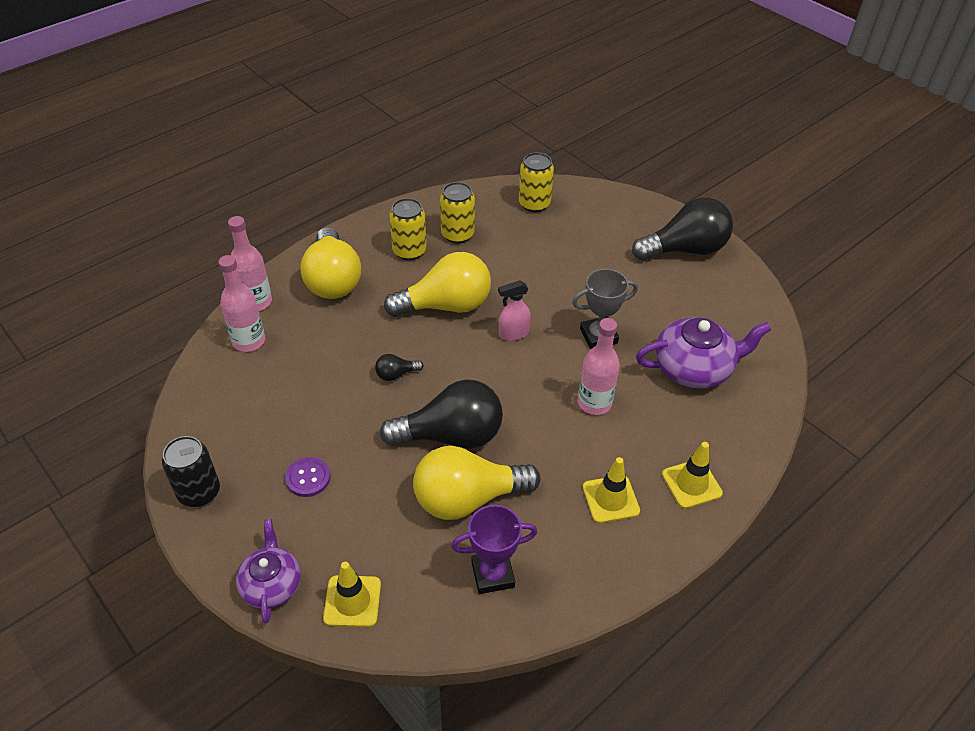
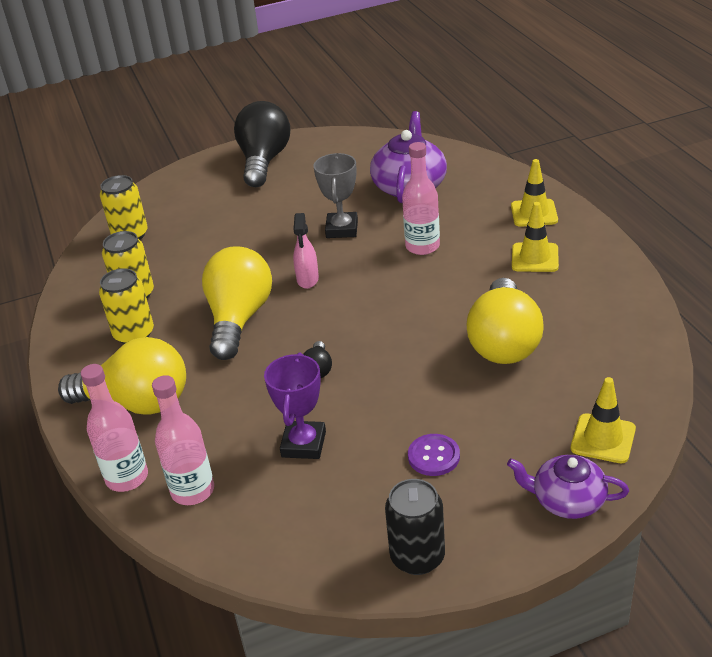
camera: 65 degrees left, 10 degrees down
(451, 436) = (421, 341): black light bulb -> none
(492, 574) = (595, 340): purple trophy -> purple trophy (303, 444)

